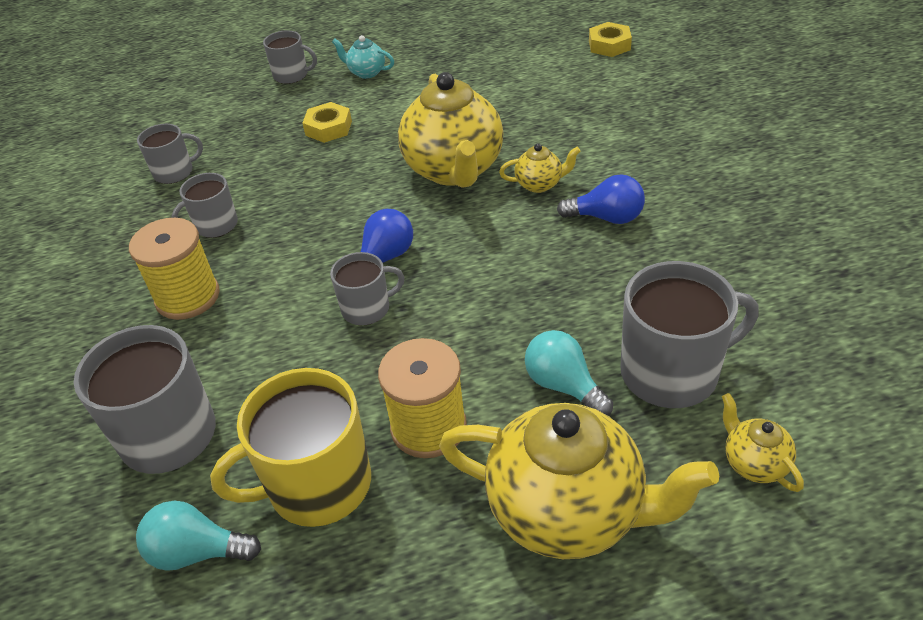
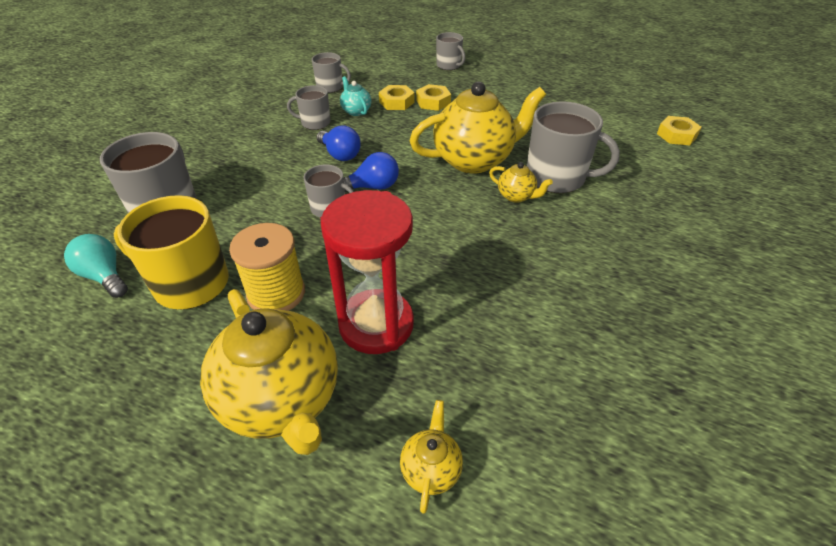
camera: 35 degrees right, 0 degrees up
(187, 297) = (258, 151): yellow spool -> none
(285, 149) = (396, 102): none -> yellow nut
(366, 72) = (492, 82): turquoise teapot -> turquoise teapot (356, 111)
(454, 170) = (474, 160): yellow teapot -> yellow teapot turned 135 degrees counterclockwise
(564, 385) = (376, 324): turquoise light bulb -> red hourglass
(606, 217) = (535, 241): blue light bulb -> blue light bulb (340, 154)
(671, 372) = (453, 366): grey mug -> grey mug (557, 177)

